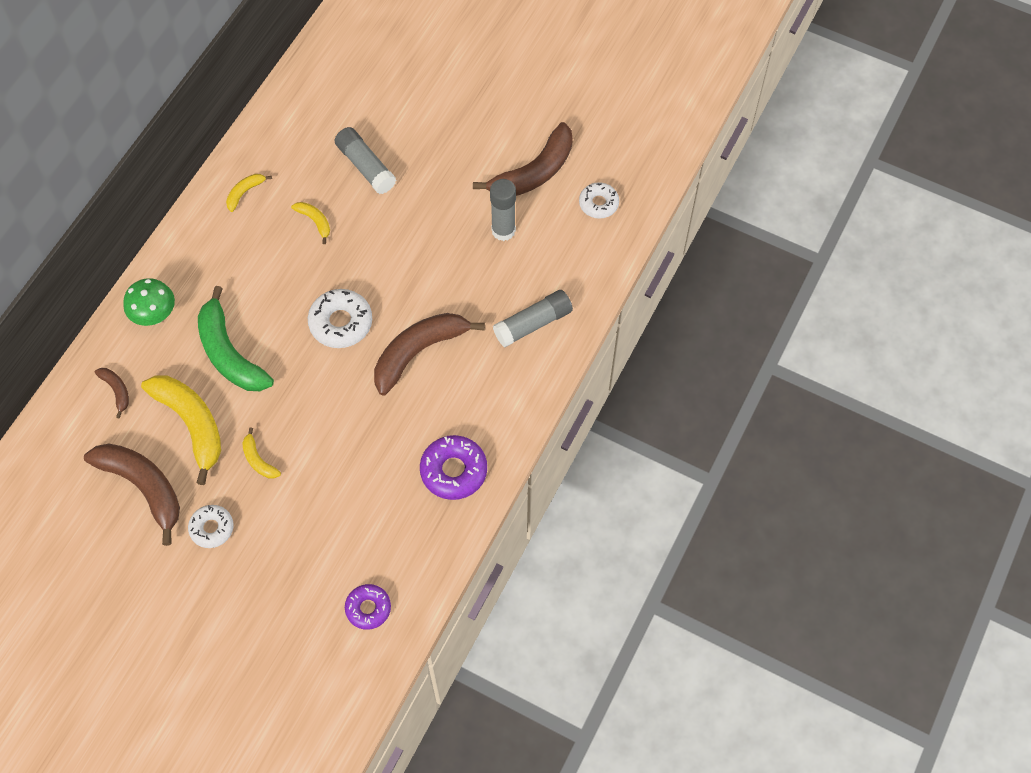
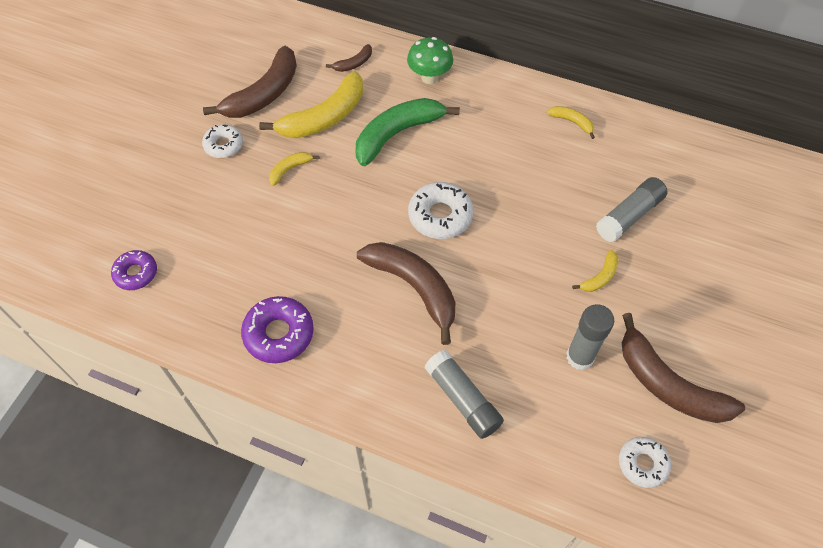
camera: 85 degrees right, 5 degrees down
(315, 221) = (552, 181): yellow banana -> yellow banana (600, 277)

